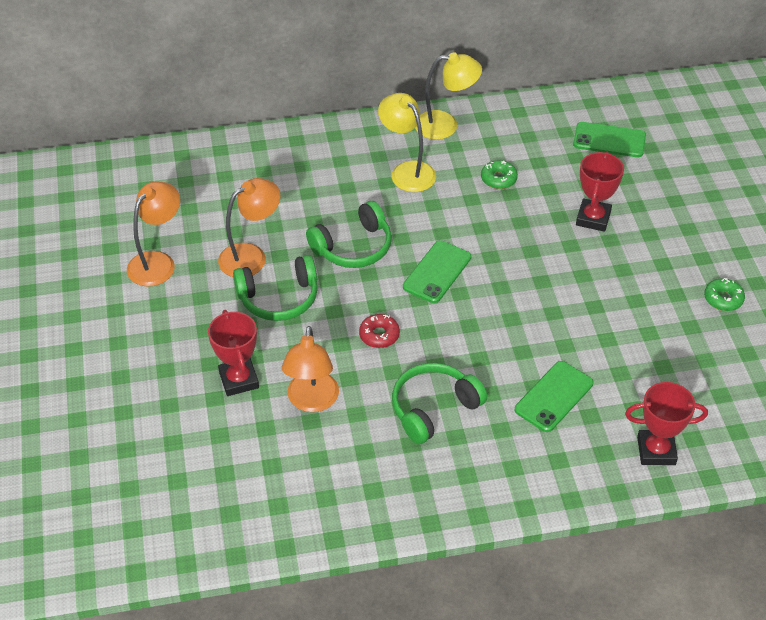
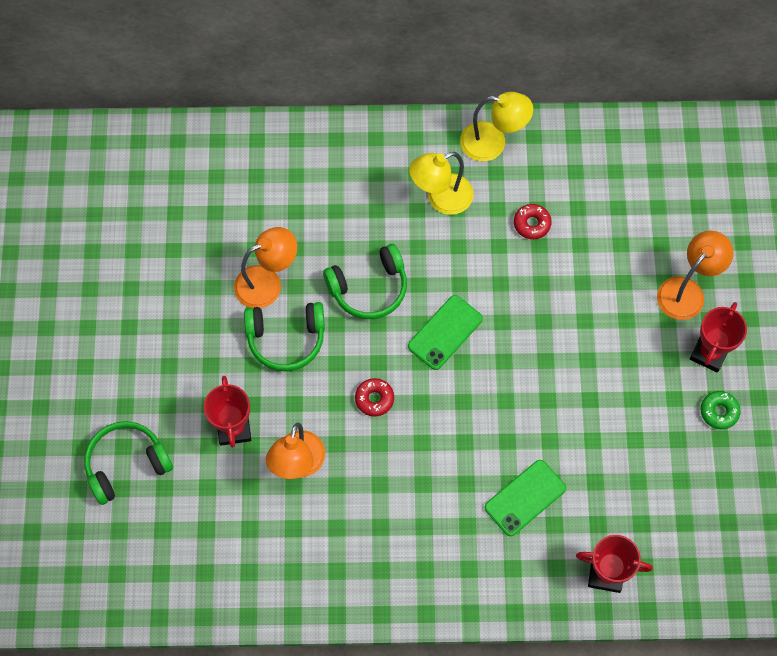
camera: 10 degrees right, 20 degrees up
(157, 262) = (176, 275): orange lamp -> orange lamp (687, 291)
(407, 171) = (441, 198): yellow lamp -> yellow lamp turned 90 degrees counterclockwise
(433, 408) = (409, 491): green headphones -> green headphones (126, 464)
(498, 179) = (532, 224): green donut -> red donut
(593, 218) = (615, 290): red trophy -> red trophy (709, 353)
(609, 140) = (658, 190): green phone -> none

